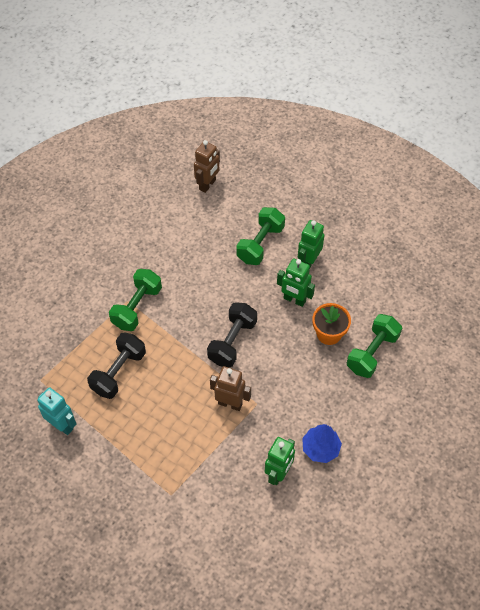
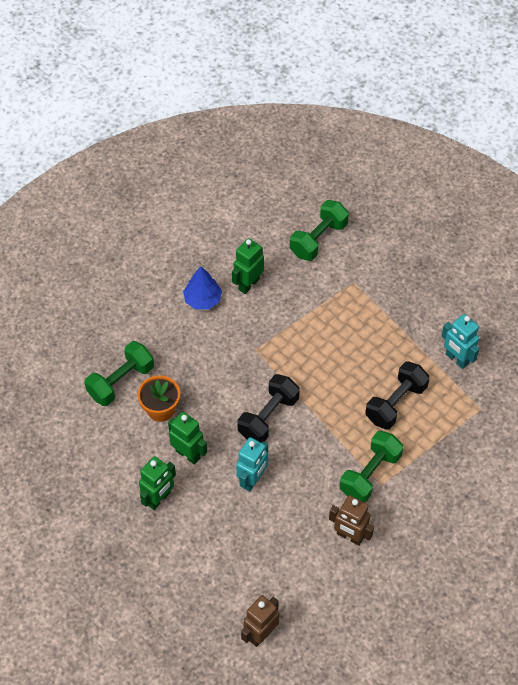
camera: 170 degrees left, 0 degrees up
(230, 403) = (282, 354): brown robot -> brown robot (349, 536)
(235, 288) = (252, 480): none -> turquoise robot
(260, 244) = (210, 532): green dumbbell -> green dumbbell (318, 239)

